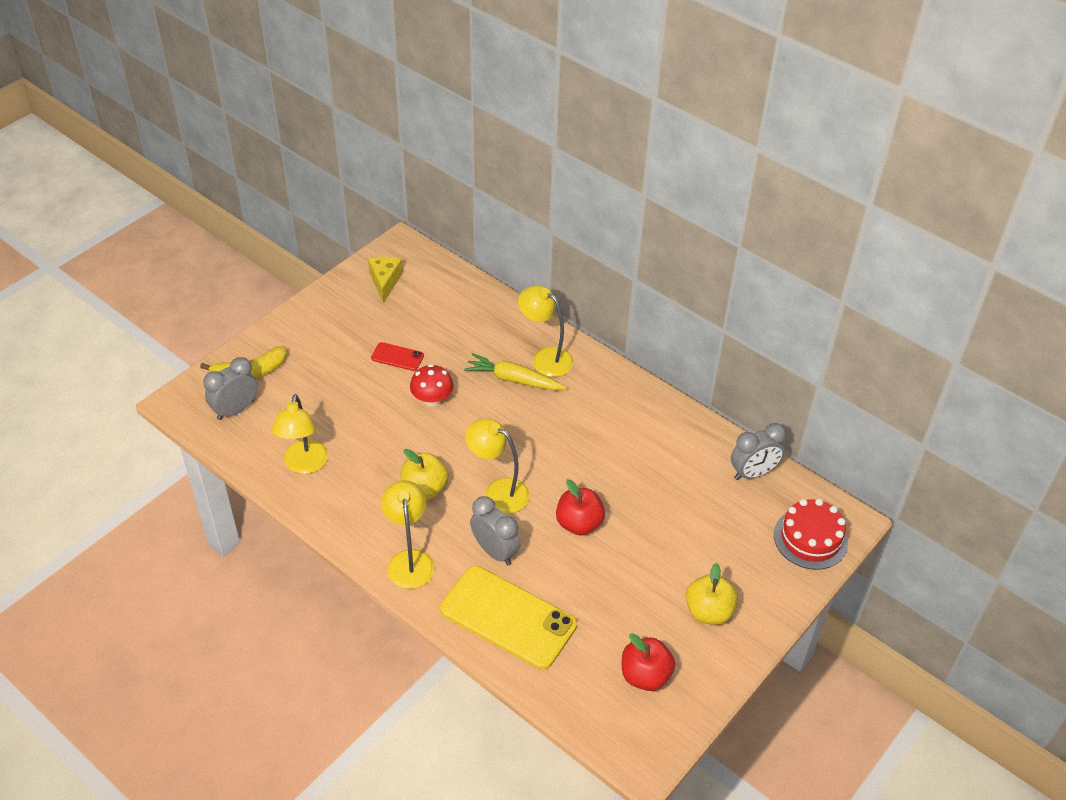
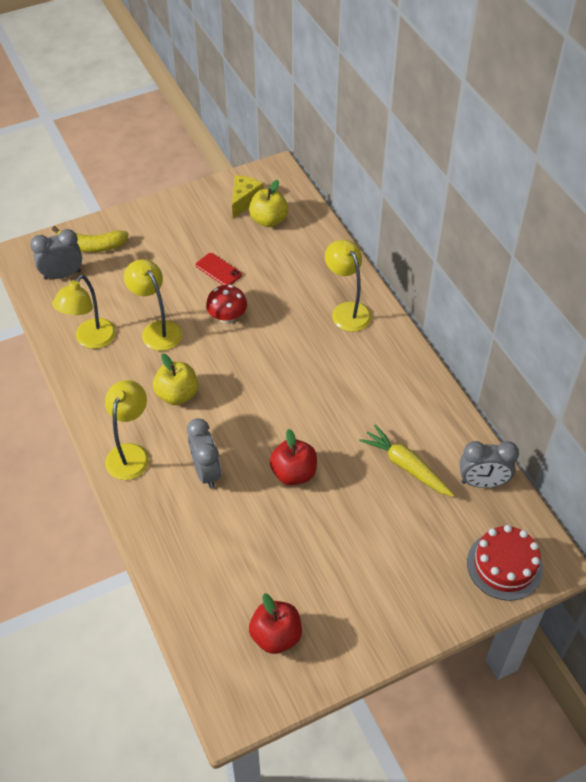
camera: 25 degrees right, 5 degrees up
(498, 491) = (238, 419): yellow lamp -> yellow lamp (157, 330)
(508, 617) = (185, 535): yellow phone -> none
(513, 380) = (308, 322): yellow carrot -> yellow carrot (406, 466)
(708, 611) = (367, 599): yellow apple -> yellow apple (268, 220)

